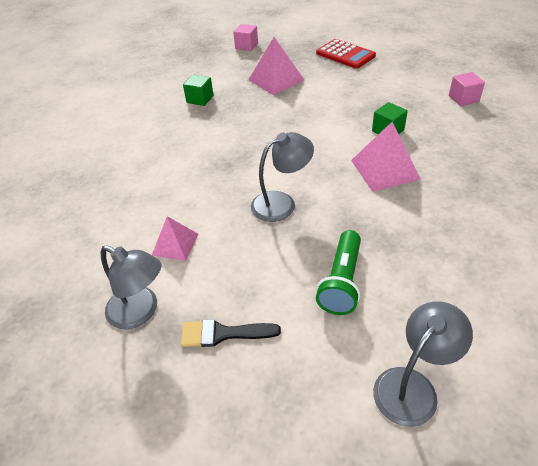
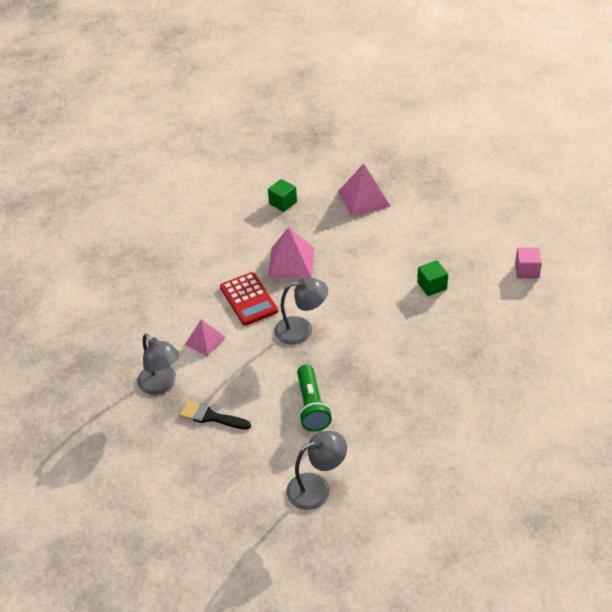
camera: 20 degrees right, 0 degrees up
(246, 46) = (357, 146): pink cube -> none
(342, 282) = (312, 406): green flashlight -> green flashlight turned 45 degrees counterclockwise
(345, 54) = (449, 185): red calculator -> red calculator (248, 299)
(385, 169) = (404, 323): pink pyramid -> pink pyramid (291, 263)

